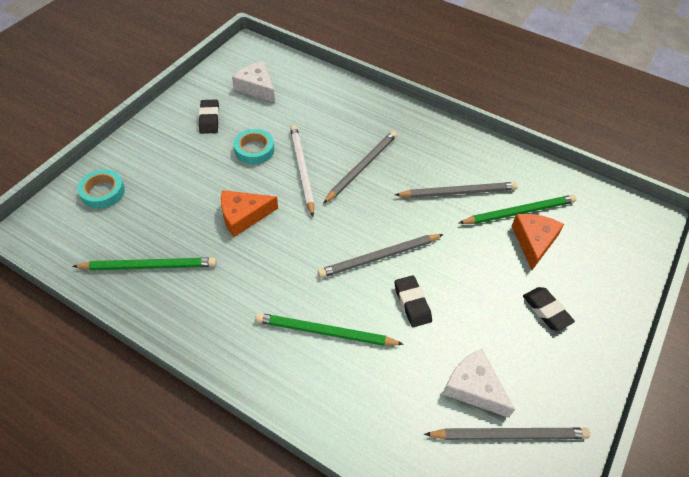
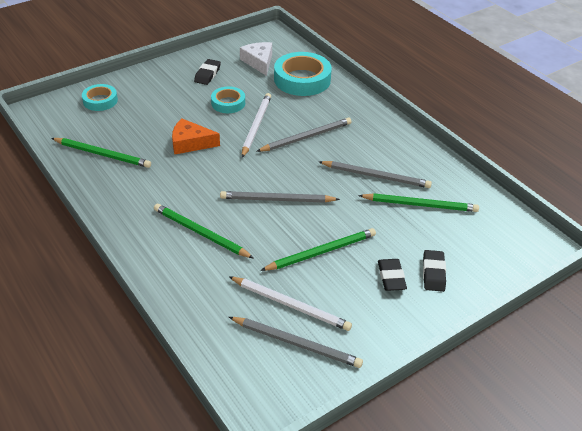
camera: 25 degrees right, 10 degrees down
(315, 96) = (302, 79): none -> turquoise tape
(412, 303) = (281, 237): black eraser -> black eraser (433, 273)
(463, 306) = (321, 252): none -> green pencil
(474, 387) = (291, 305): white cheese -> white pencil
(533, 241) = (417, 228): orange cheese -> none

